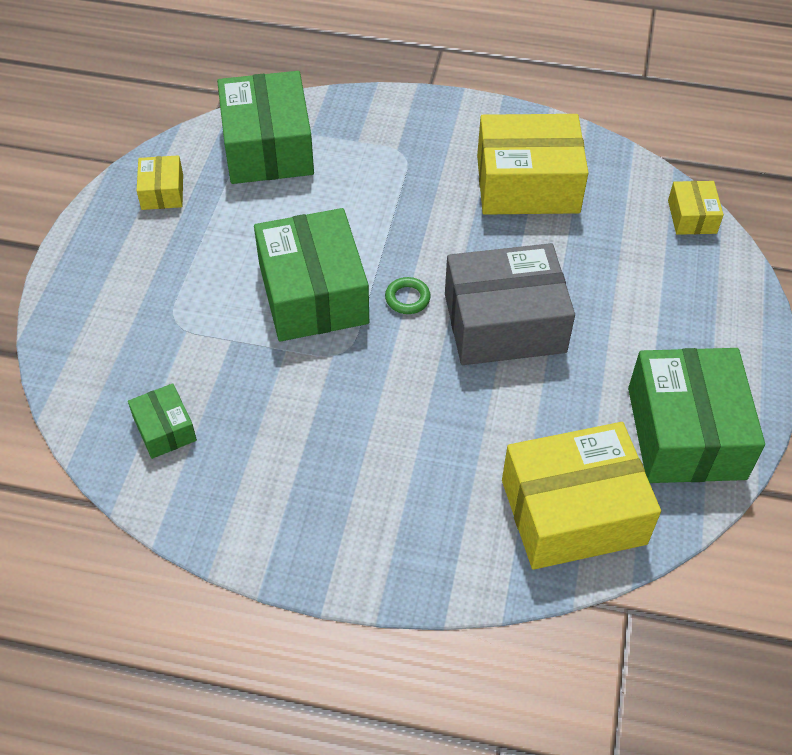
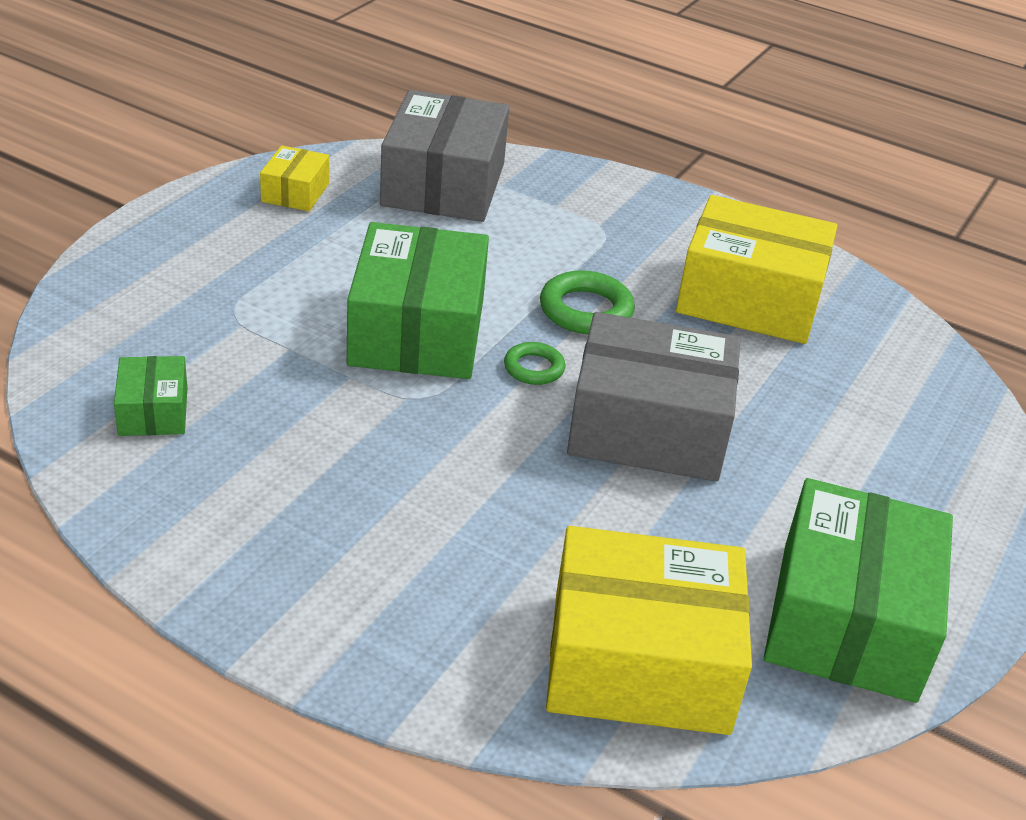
camera: 15 degrees right, 15 degrees down
(267, 147) = (443, 184): green box -> grey box
(421, 234) = (586, 310): none -> green ring
(692, 217) = (959, 388): yellow box -> none

